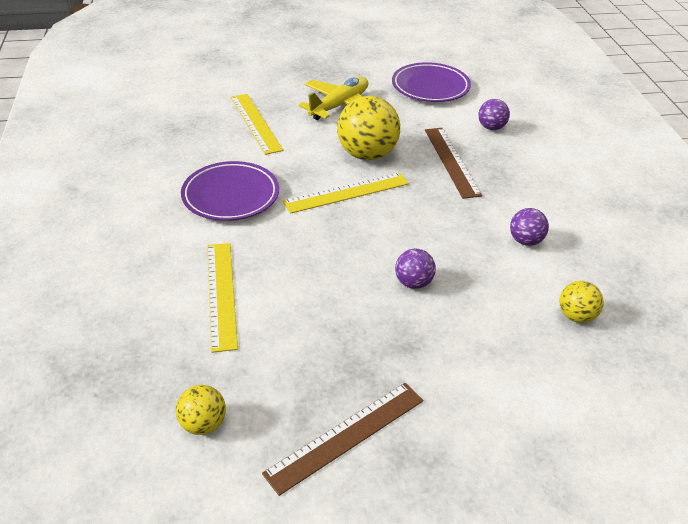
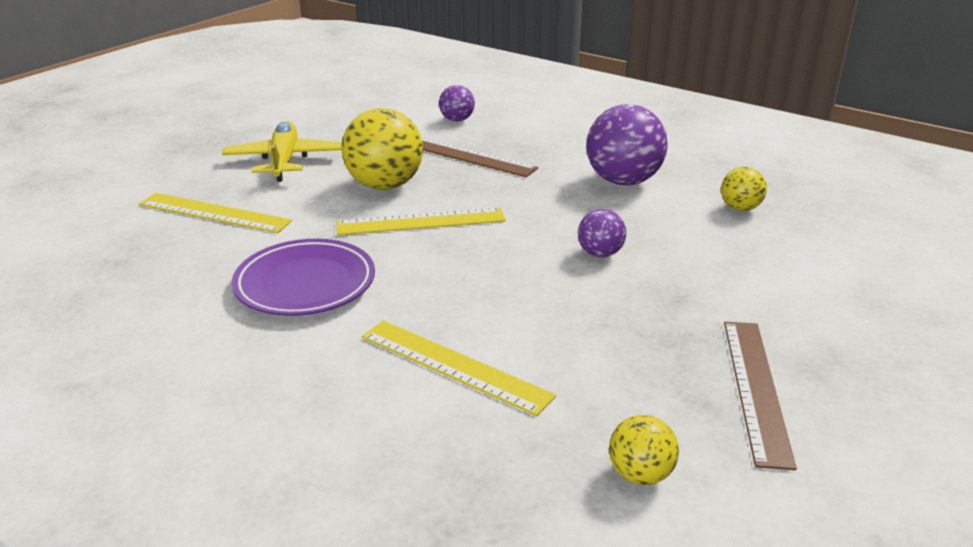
camera: 45 degrees left, 10 degrees down
(347, 193) = (421, 222): yellow ruler -> yellow ruler turned 60 degrees clockwise
(430, 87) = (349, 112): purple plate -> none
(525, 241) = (623, 181): purple ball -> purple ball, size x1.91

